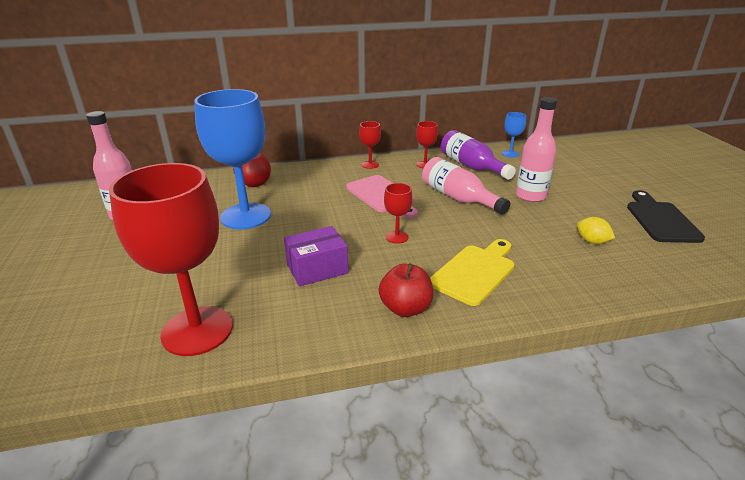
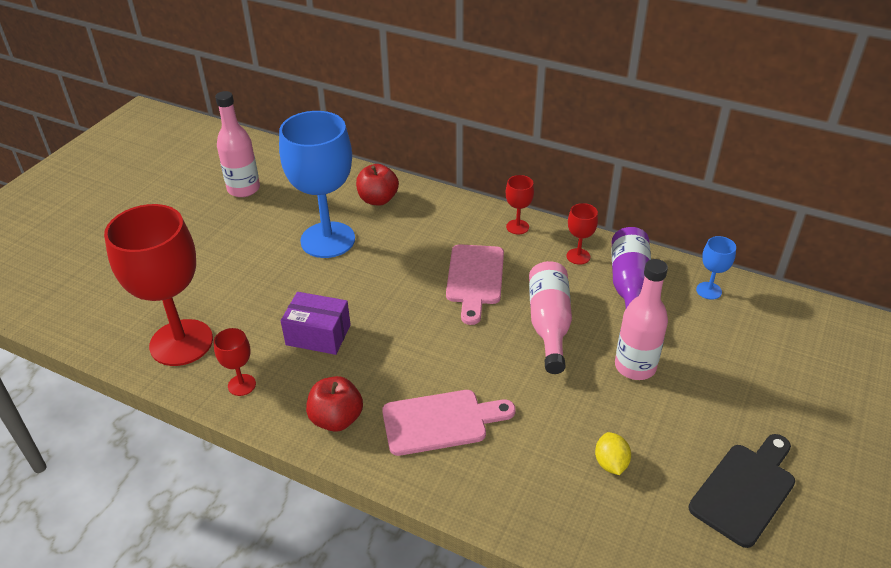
camera: 40 degrees right, 10 degrees up
(397, 237) = (423, 339): red goblet -> red goblet (242, 385)
(475, 272) = (440, 421): yellow cutting board -> pink cutting board

